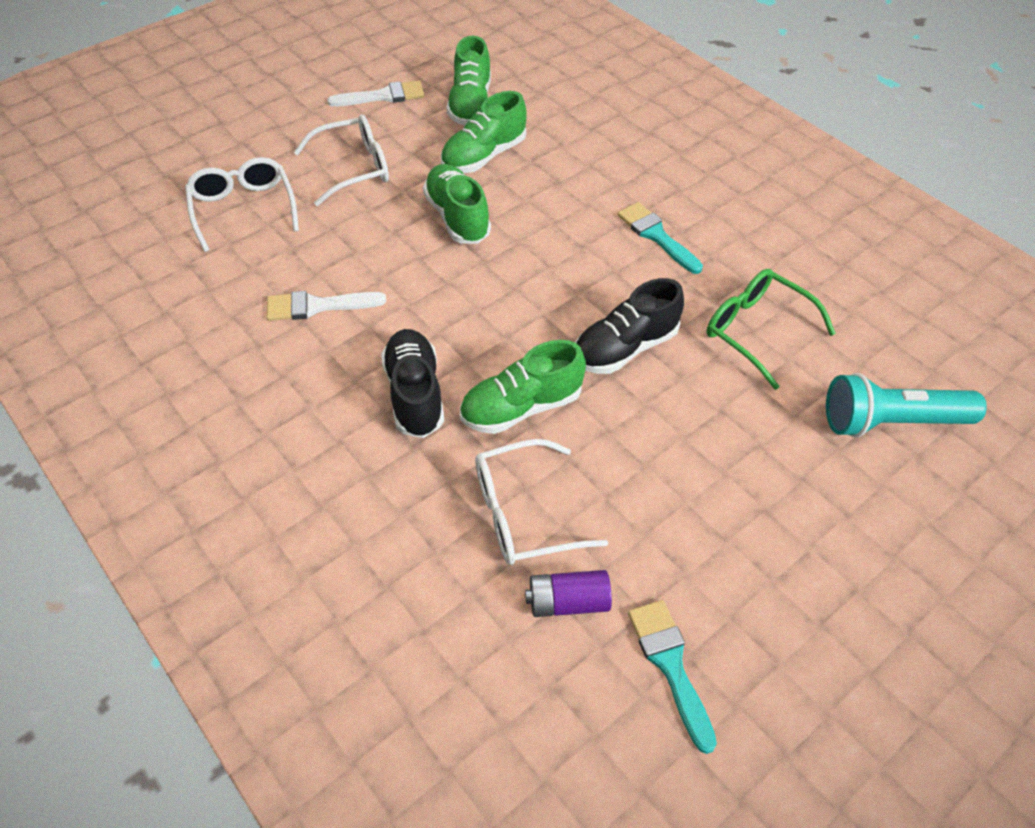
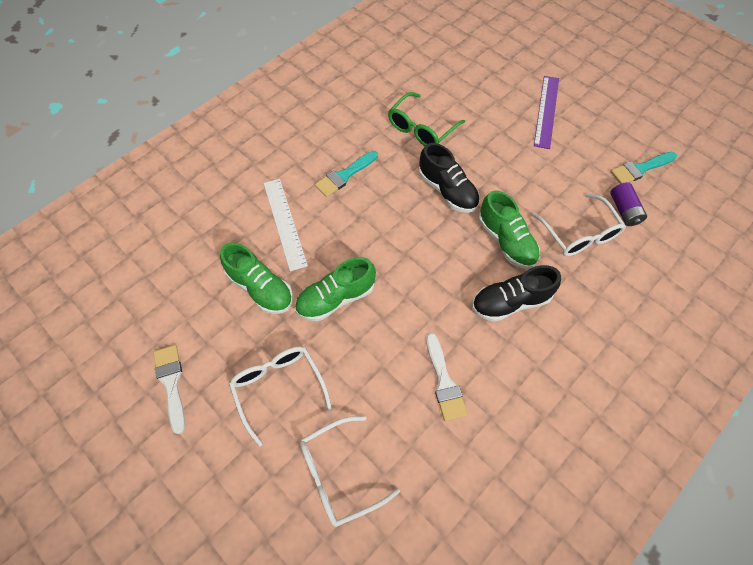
camera: 95 degrees left, 10 degrees up
(470, 104) = (189, 306): green shoe -> none
(577, 177) = (284, 223): none -> white ruler
(819, 527) = (546, 111): none -> purple ruler
(890, 422) = (474, 79): turquoise flashlight -> none

